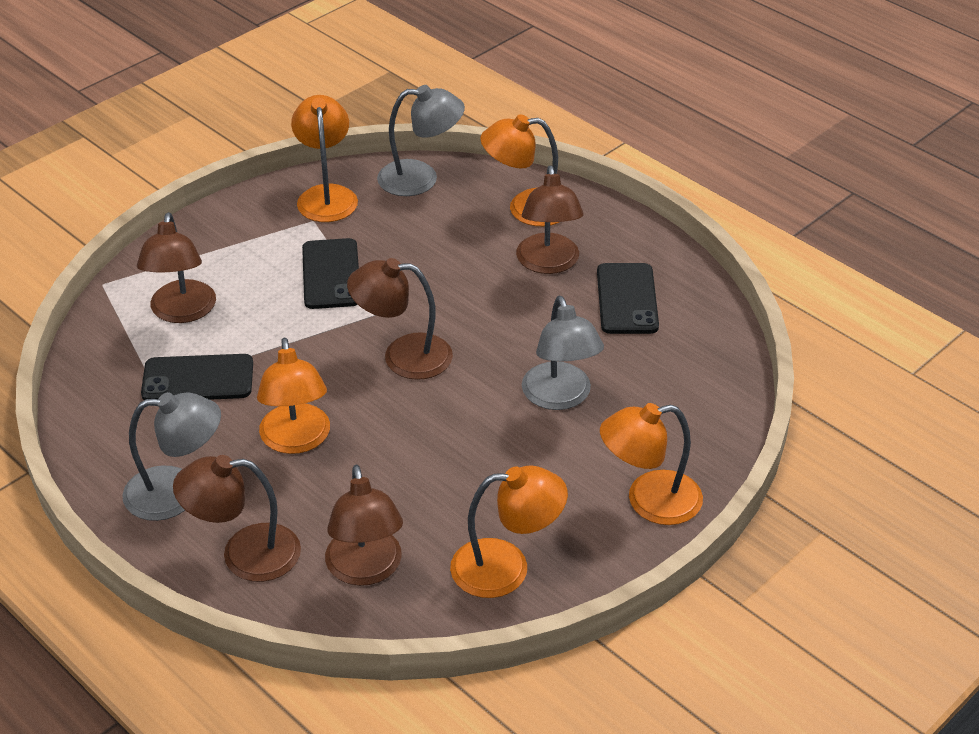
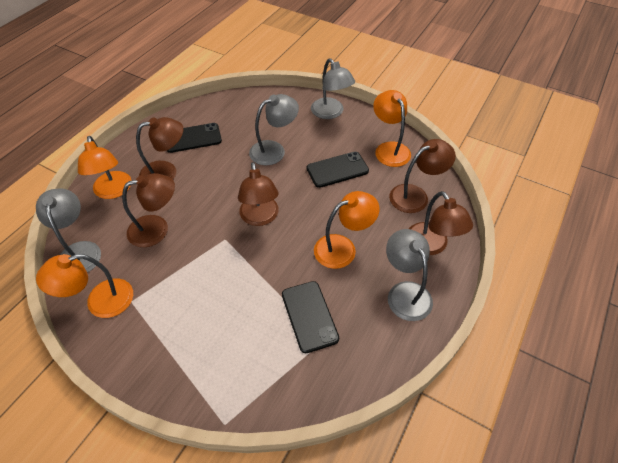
camera: 105 degrees left, 10 degrees up
(182, 312) = (246, 351): brown lamp -> brown lamp (157, 229)
(331, 274) = (190, 273): black phone -> black phone (337, 170)
(649, 501) = (331, 113): orange lamp -> grey lamp

